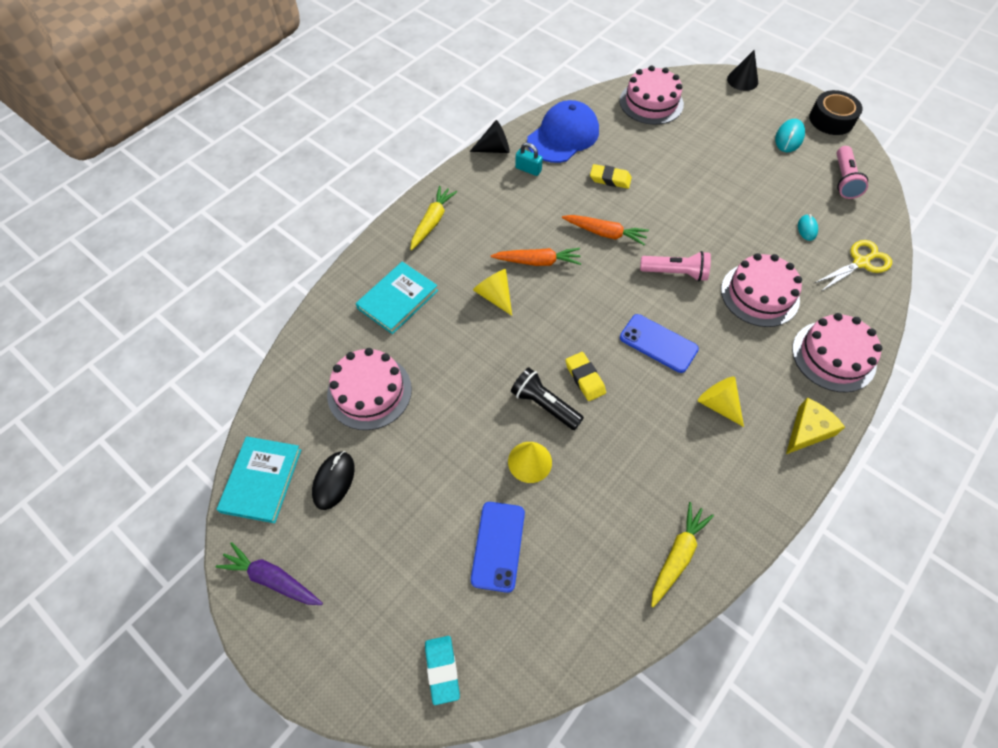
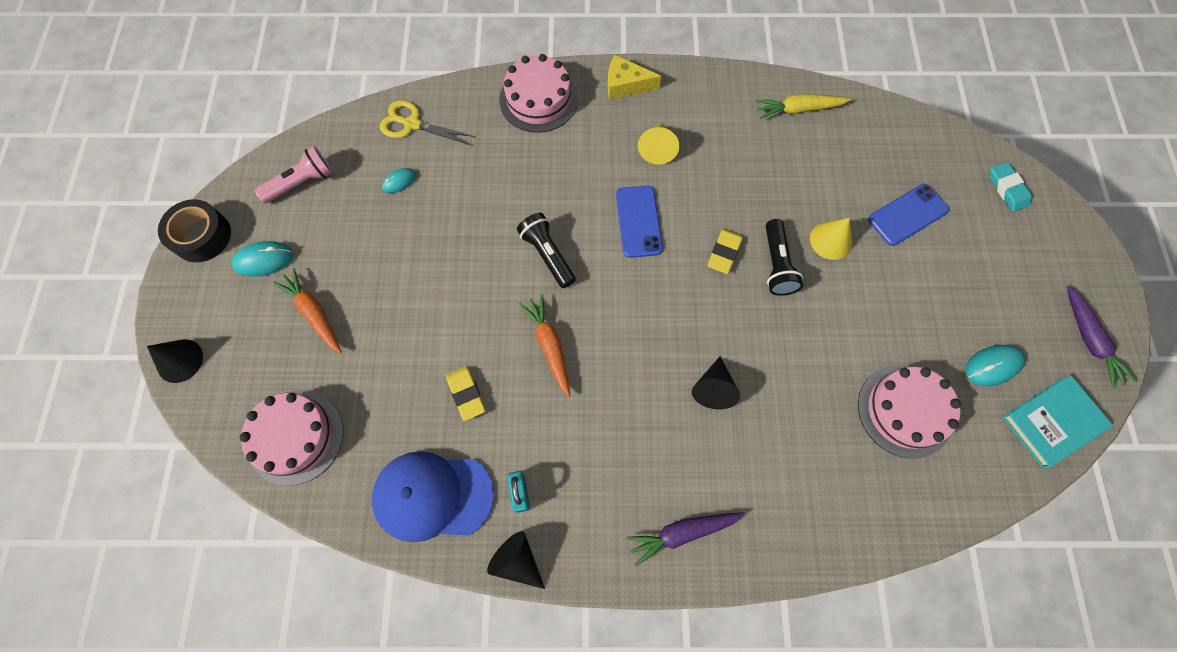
camera: 130 degrees left, 10 degrees up
(334, 481) = (992, 366): black mouse -> turquoise mouse
(398, 299) = (801, 476): turquoise book -> none
(432, 221) = (682, 533): yellow carrot -> purple carrot
(442, 670) = (1007, 189): turquoise eraser -> turquoise eraser turned 60 degrees counterclockwise
(494, 296) = (713, 388): yellow cone -> black cone
(538, 261) = (639, 381): orange carrot -> orange carrot (314, 313)
(675, 273) = (547, 255): pink flashlight -> black flashlight
(759, 294) = (516, 178): pink cake -> none

